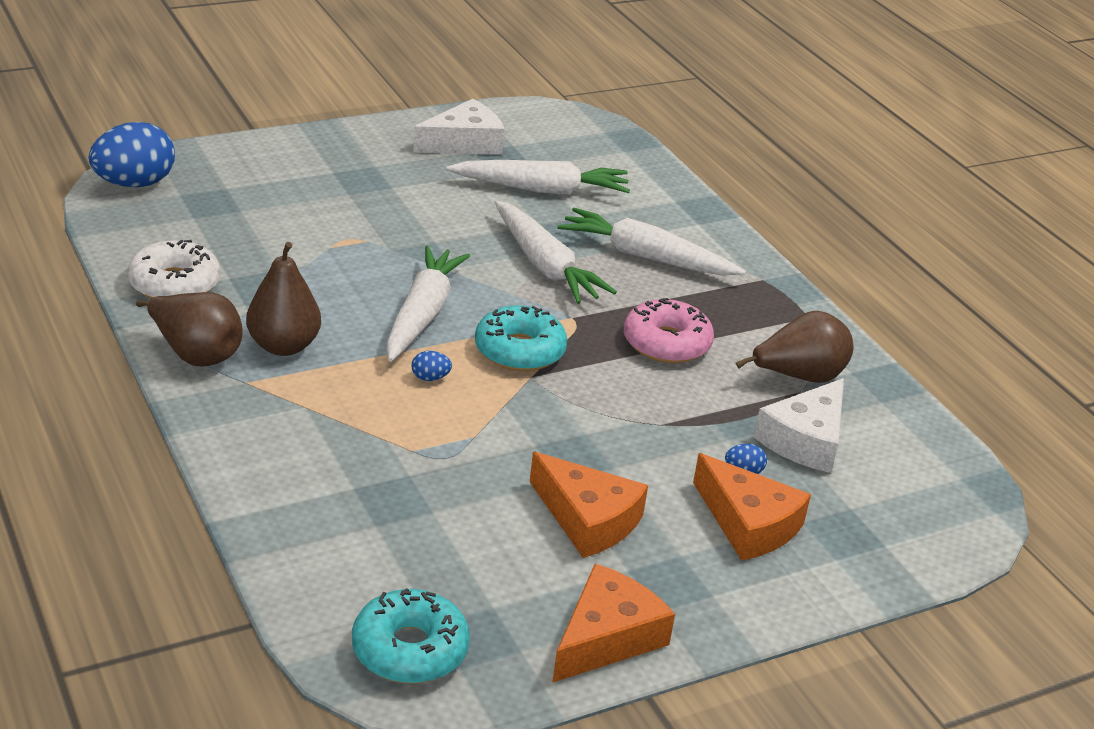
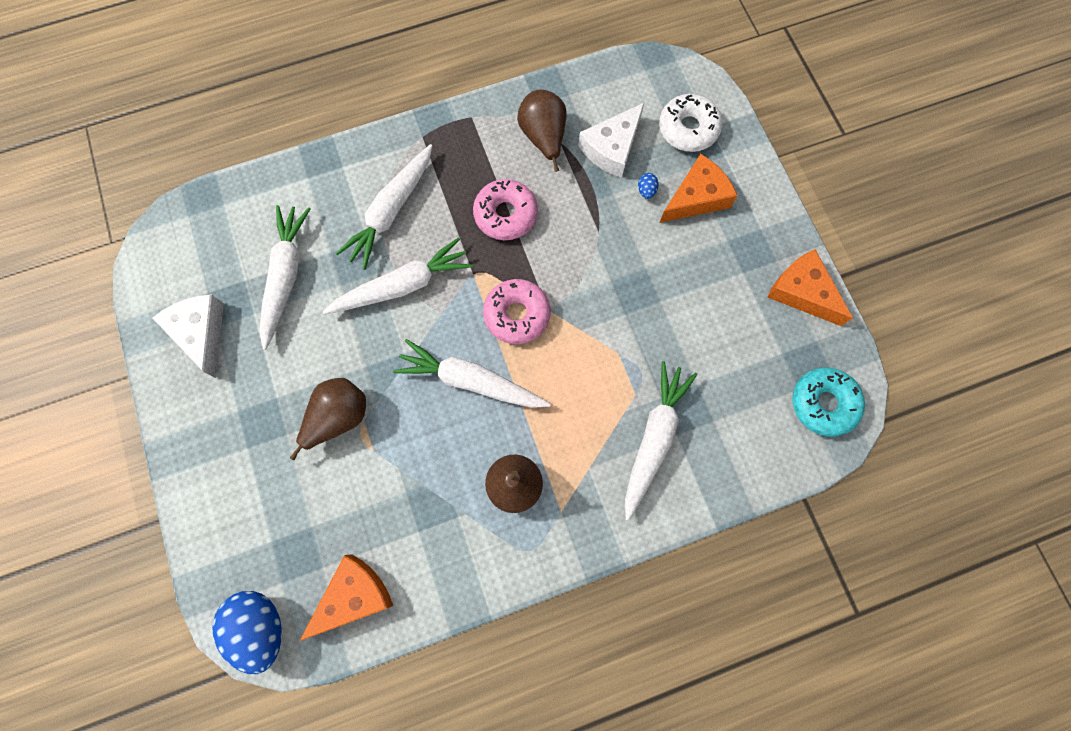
camera: 80 degrees left, 40 degrees up
(174, 284) = (428, 576): white donut -> white donut (688, 129)
(195, 354) = (527, 552): brown pear -> brown pear (339, 417)
(347, 465) = (654, 439): none -> white carrot
(430, 378) = (552, 379): blue egg -> none
(519, 350) = (517, 314): turquoise donut -> pink donut
(588, 519) = (699, 290): orange cheese -> orange cheese (353, 596)
(805, 440) = (612, 148): white cheese -> white cheese turned 90 degrees clockwise

